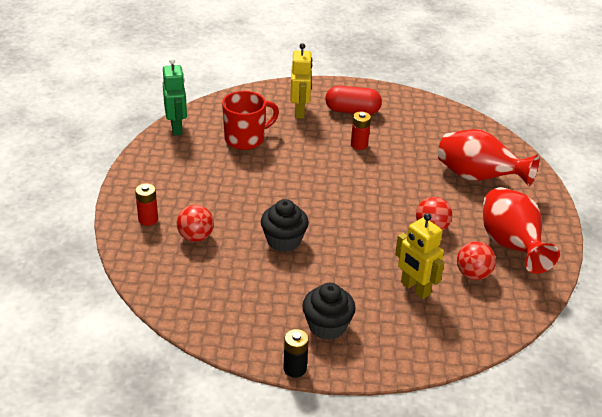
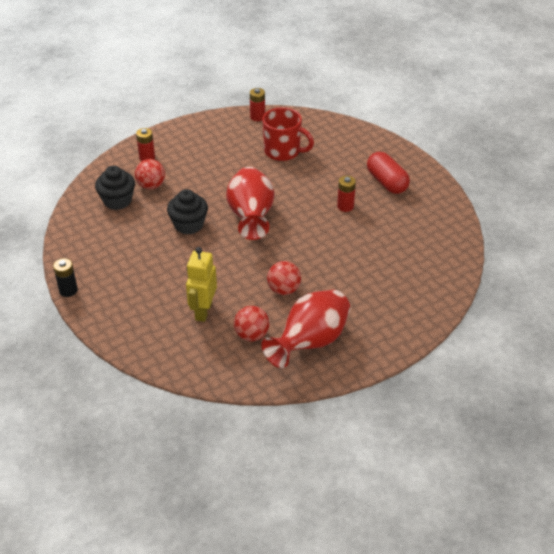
camera: 55 degrees right, 5 degrees up
(177, 128) = (257, 117): green robot -> red battery
(300, 111) = (350, 158): yellow robot -> none
(327, 326) = (122, 286): black cupcake -> black cupcake (117, 201)
(478, 178) = (381, 288): red vase -> red vase (251, 217)

